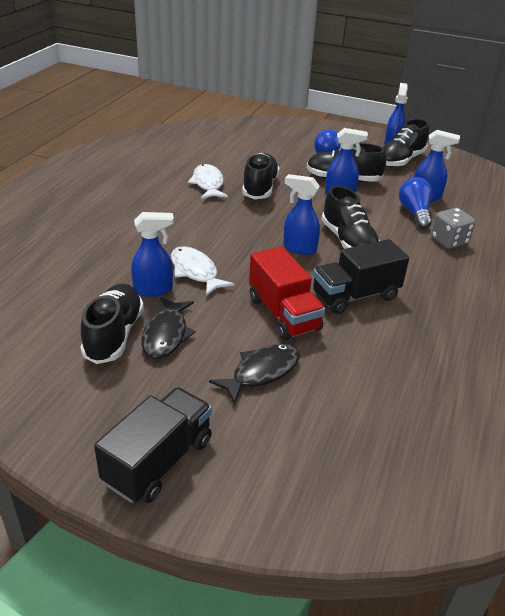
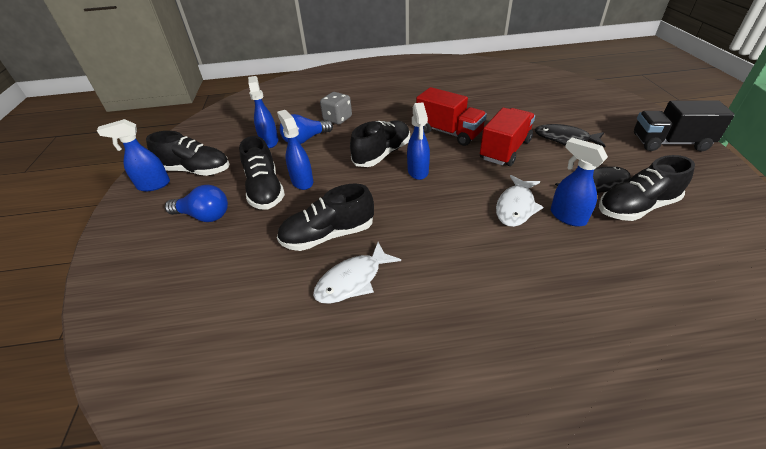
camera: 115 degrees left, 5 degrees up
(355, 296) = (449, 132): black truck -> red truck

